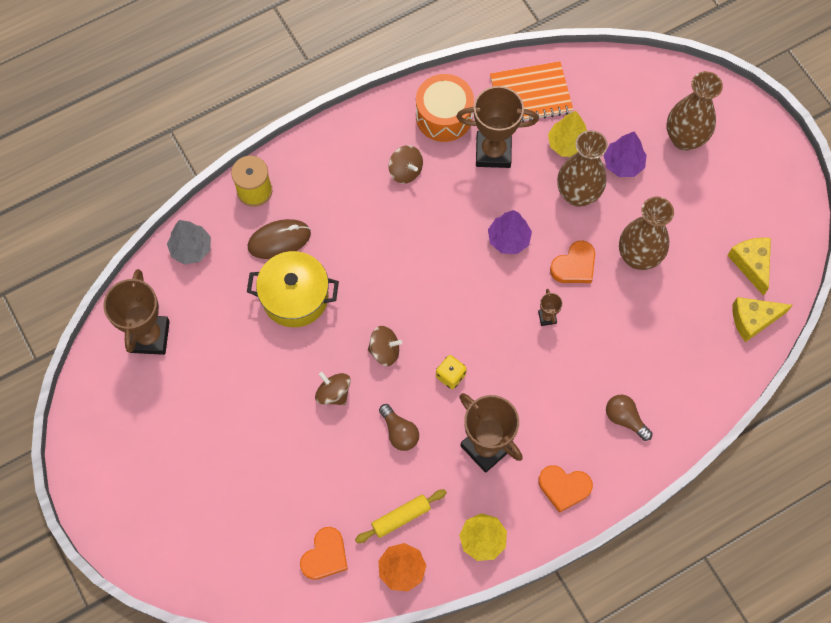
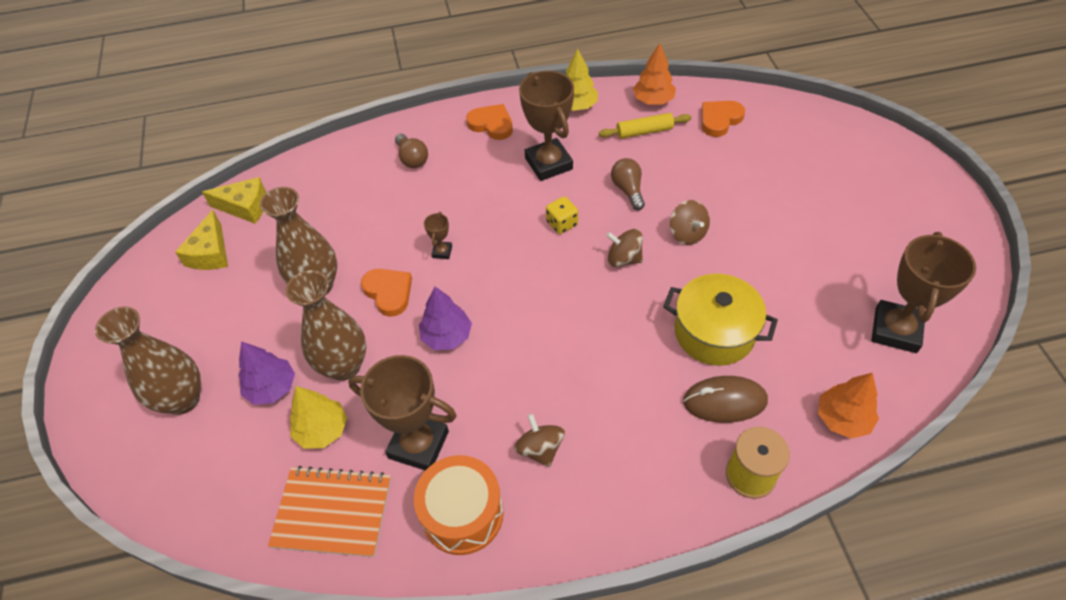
camera: 160 degrees left, 15 degrees down
(191, 249) = (842, 419): grey tree -> orange tree
(574, 265) = (389, 292): orange heart -> orange heart turned 75 degrees clockwise

